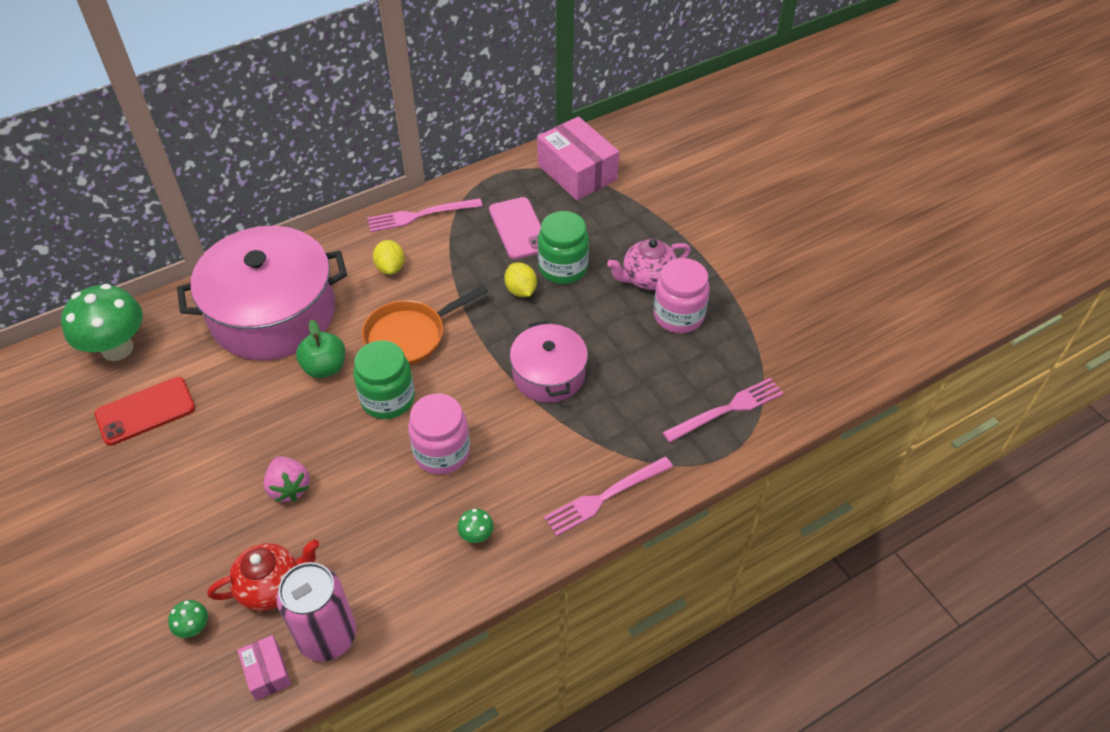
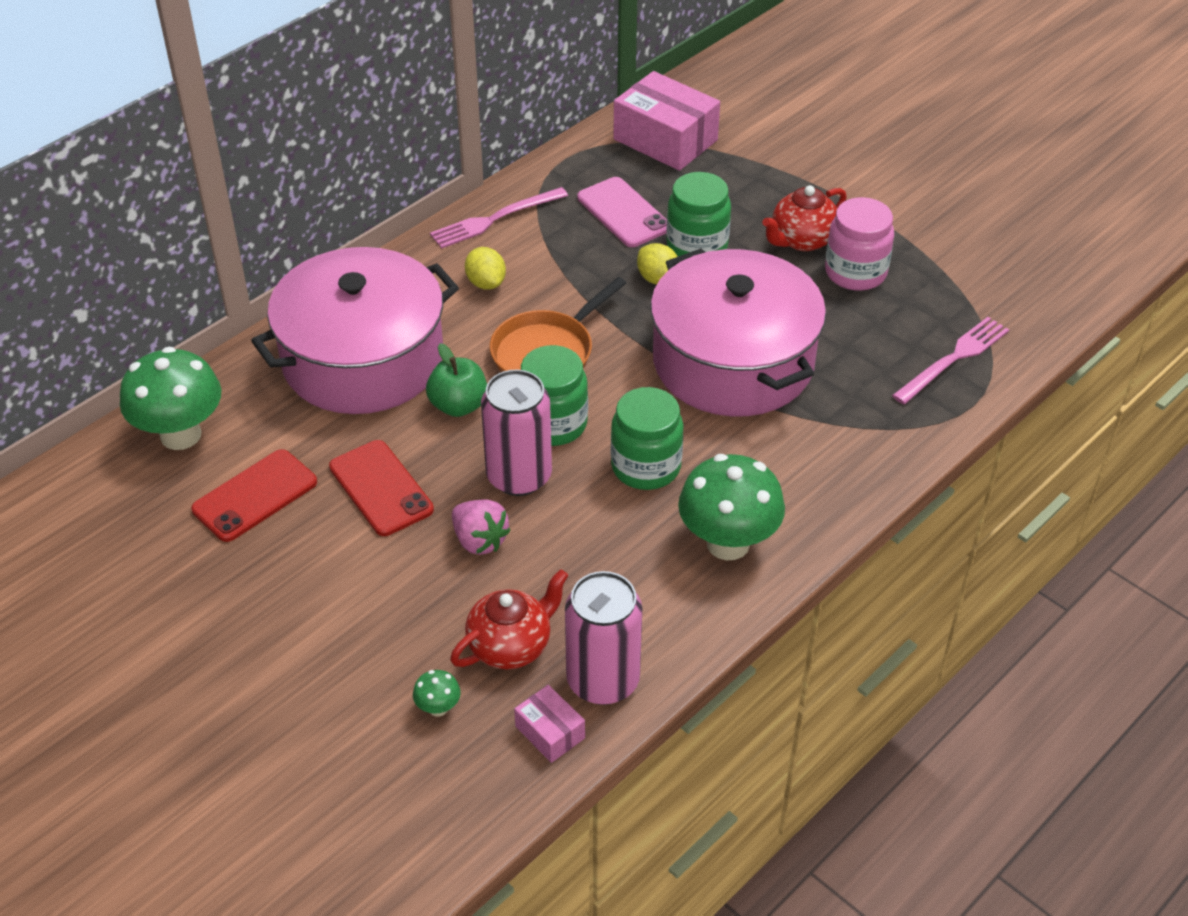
camera: 15 degrees left, 5 degrees down
(237, 425) = (381, 488): none -> red phone
(343, 438) = (519, 476): none -> pink can
(442, 452) = (646, 467): pink jar -> green jar
(476, 536) = (728, 543): green mushroom -> green mushroom, size x2.39
(548, 374) = (733, 362): pink pot -> pink pot, size x1.80
(605, 497) = (856, 473): pink fork -> none
(647, 278) = (802, 240): pink teapot -> red teapot

